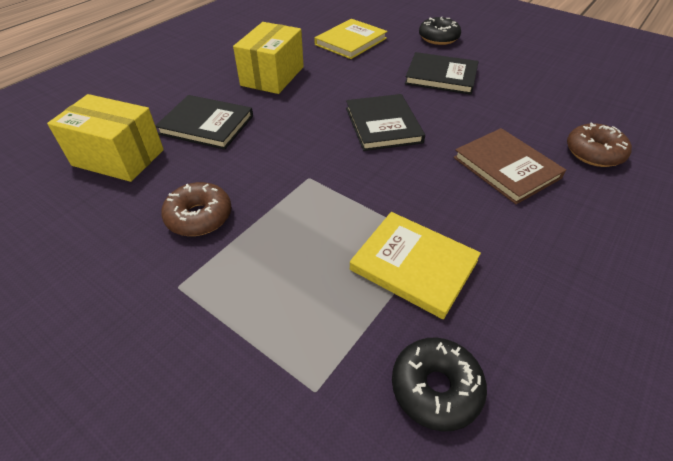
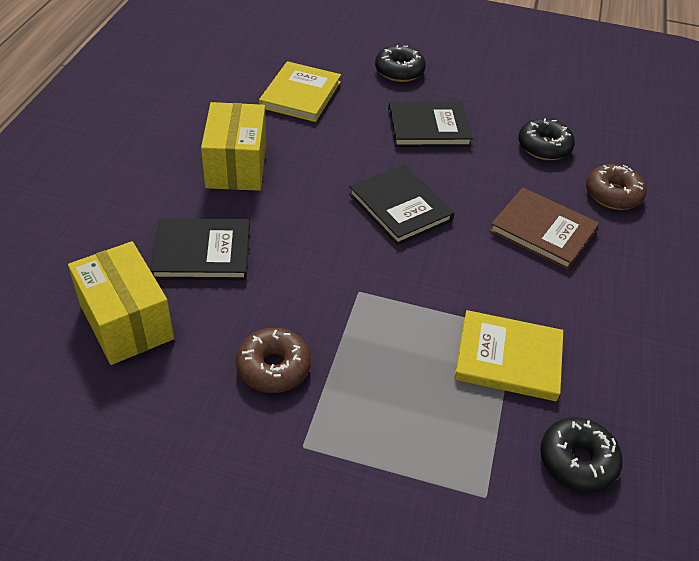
camera: 25 degrees left, 0 degrees up
(118, 157) = (126, 321): yellow box -> yellow box turned 60 degrees clockwise
(540, 105) = (544, 147): none -> black donut

